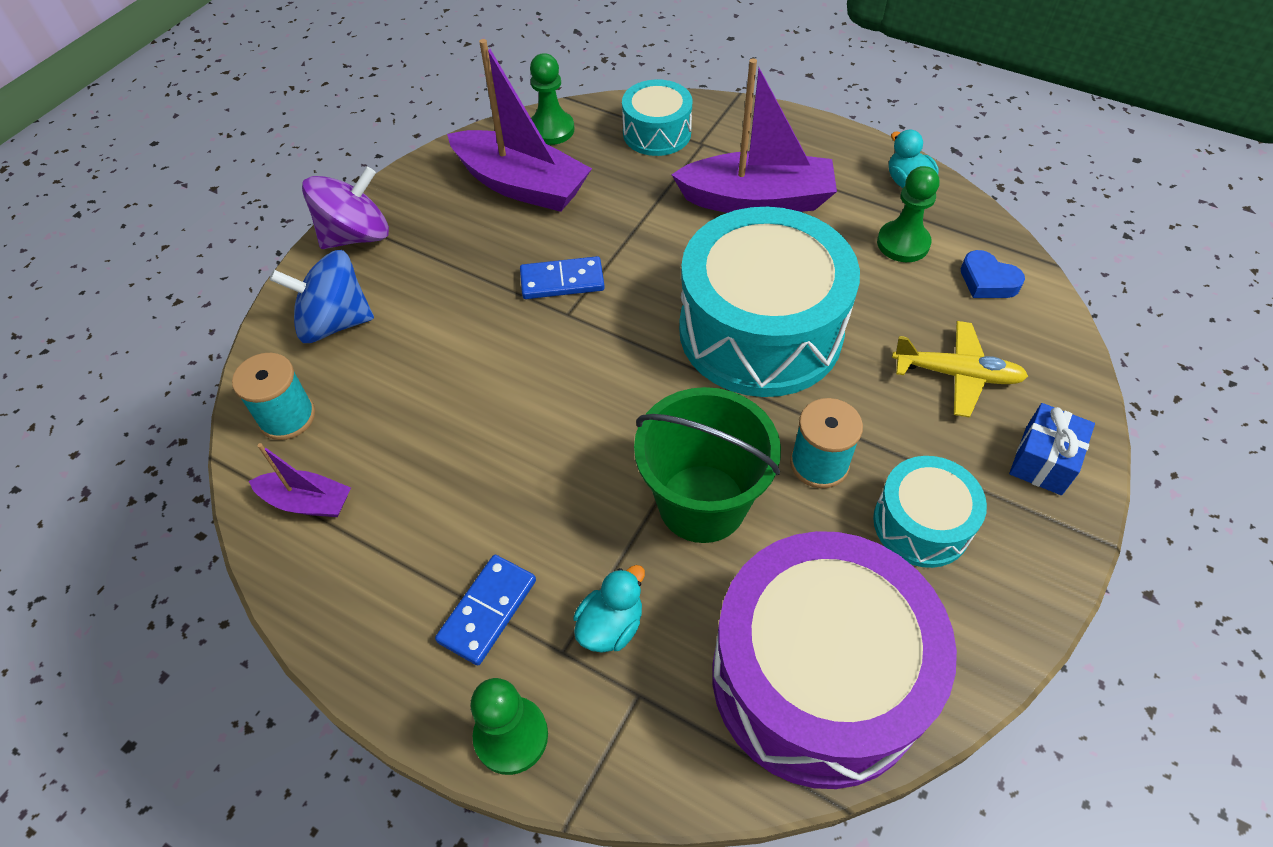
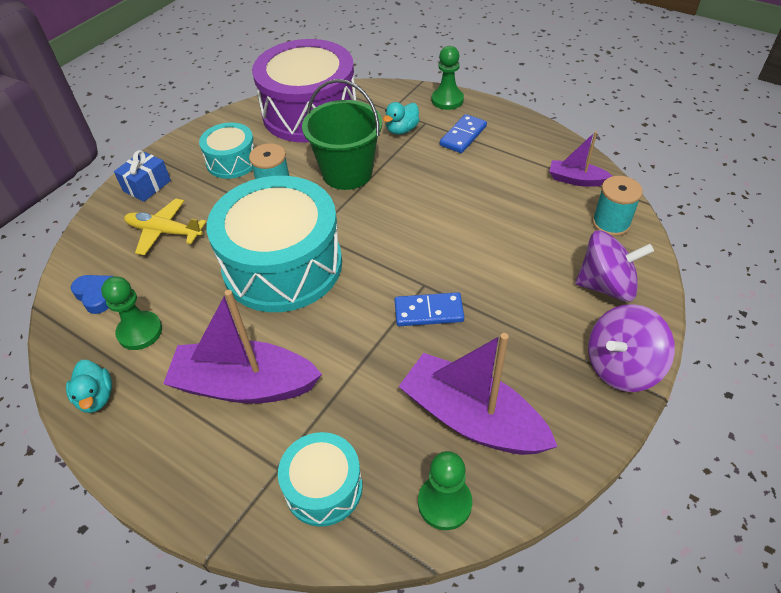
camera: 175 degrees left, 5 degrees down
(335, 322) = (606, 285): blue spinning top -> purple spinning top

